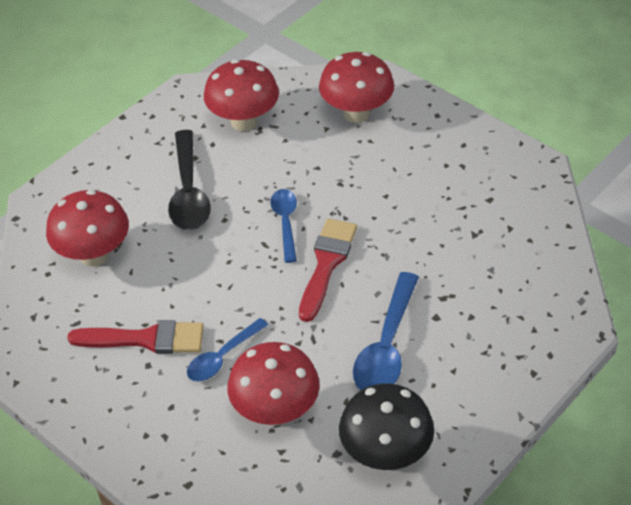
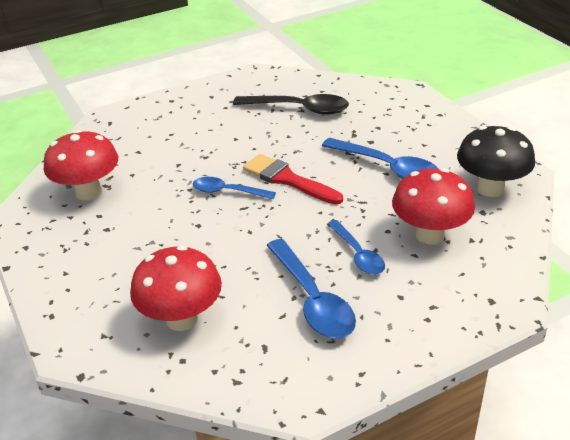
camera: 70 degrees left, 10 degrees down
(145, 339) = (312, 299): red brush -> blue spoon
(189, 192) = (147, 240): black spoon -> black spoon (299, 109)
(356, 113) = (135, 134): red mushroom -> none

